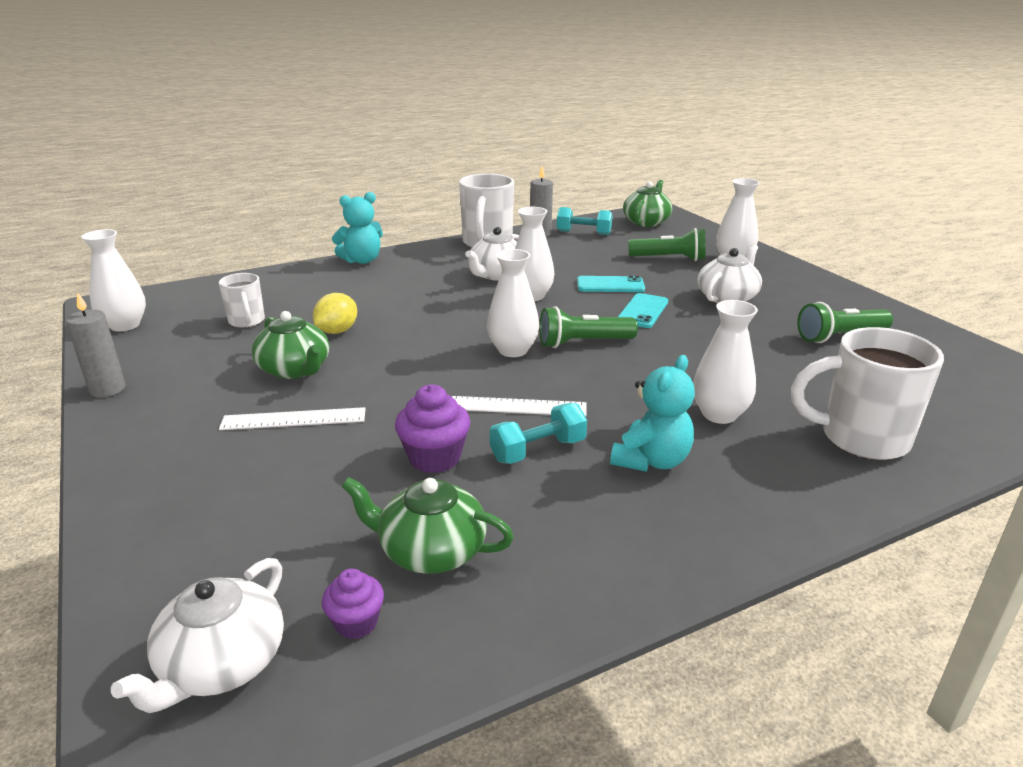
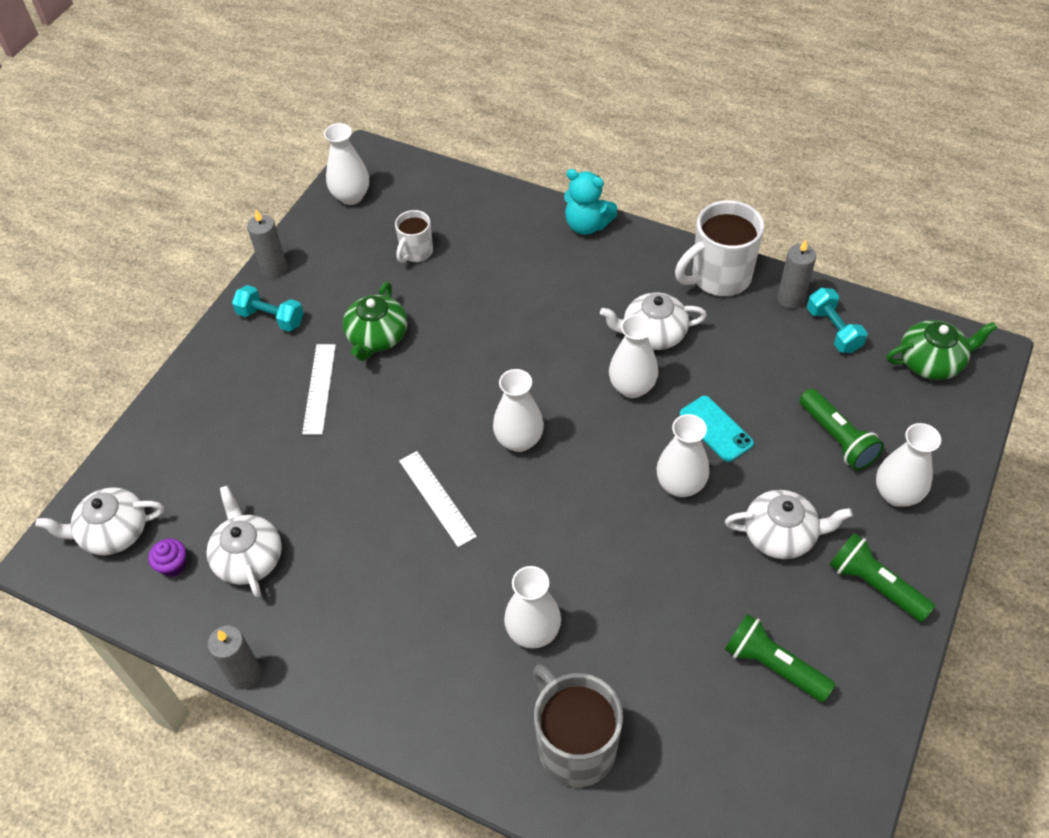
camera: 55 degrees right, 25 degrees up
(293, 419) = (319, 388): white ruler -> white ruler turned 45 degrees clockwise
(337, 331) = (450, 314): yellow lemon -> none
(431, 551) = (248, 558): green teapot -> white teapot
(434, 458) = (337, 495): purple cupcake -> none
(538, 450) = (390, 545): turquoise dumbbell -> turquoise dumbbell (271, 318)
(583, 343) = (574, 478): green flashlight -> green flashlight (874, 585)
(593, 623) = (244, 674): none -> grey candle
(643, 311) = (680, 485): turquoise phone -> white vase
(651, 460) = (430, 619): turquoise teddy bear -> none
(861, 439) = (575, 746): white mug -> grey mug

